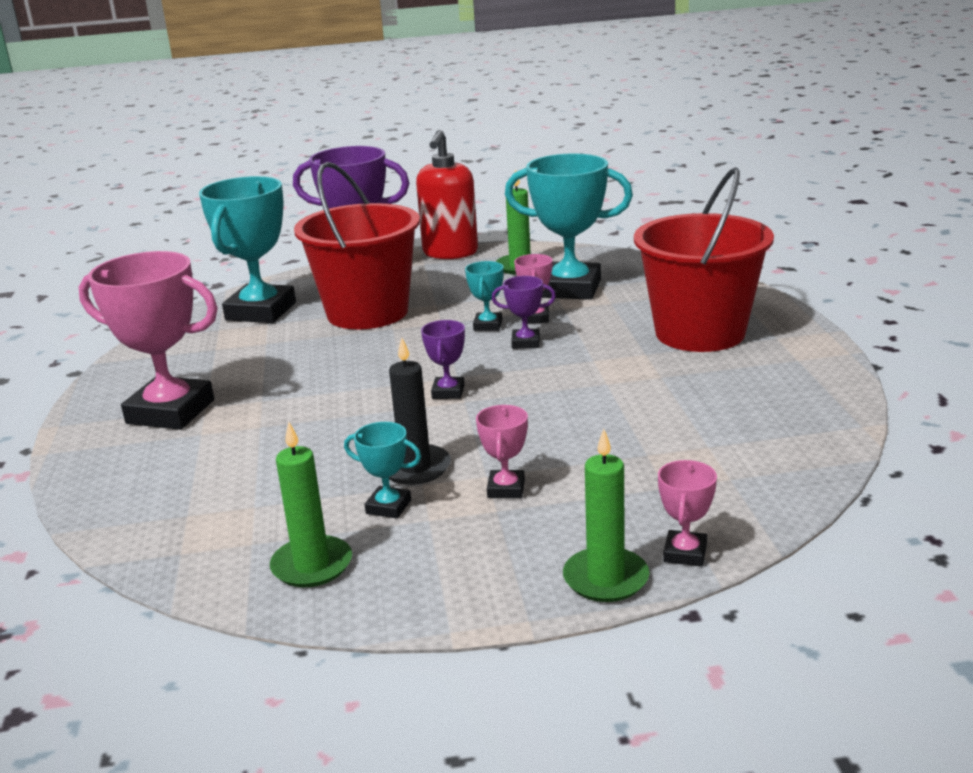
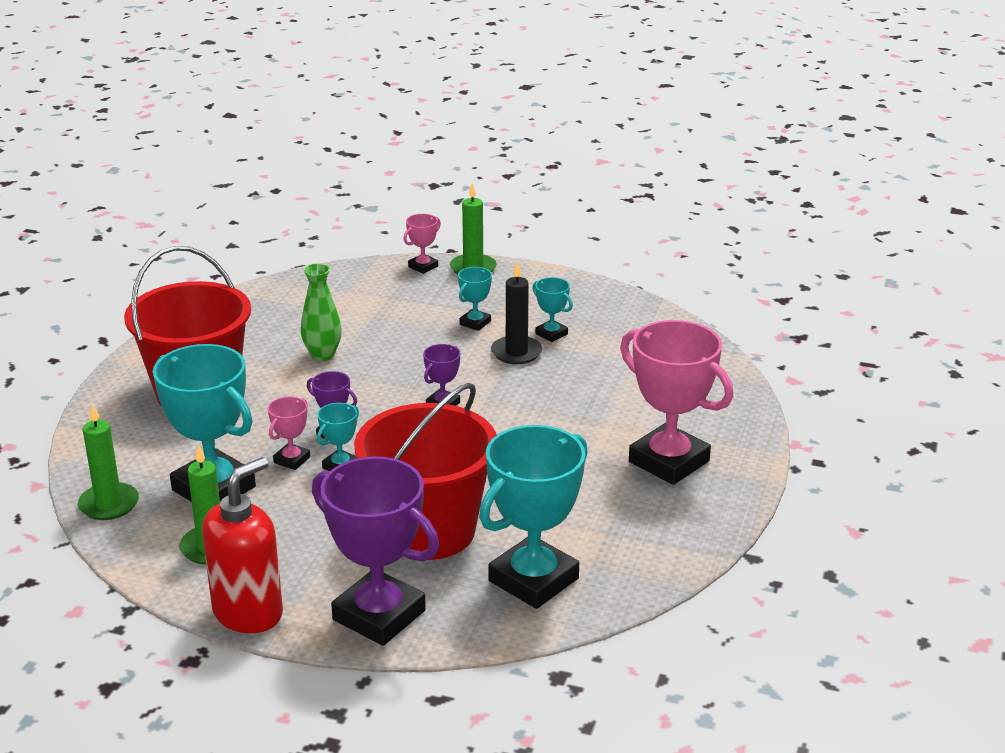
camera: 155 degrees left, 5 degrees up
(312, 565) = (615, 316): green candle -> green candle (109, 504)
(506, 489) = (475, 323): pink trophy -> turquoise trophy
(638, 397) = (322, 355): none -> green vase

